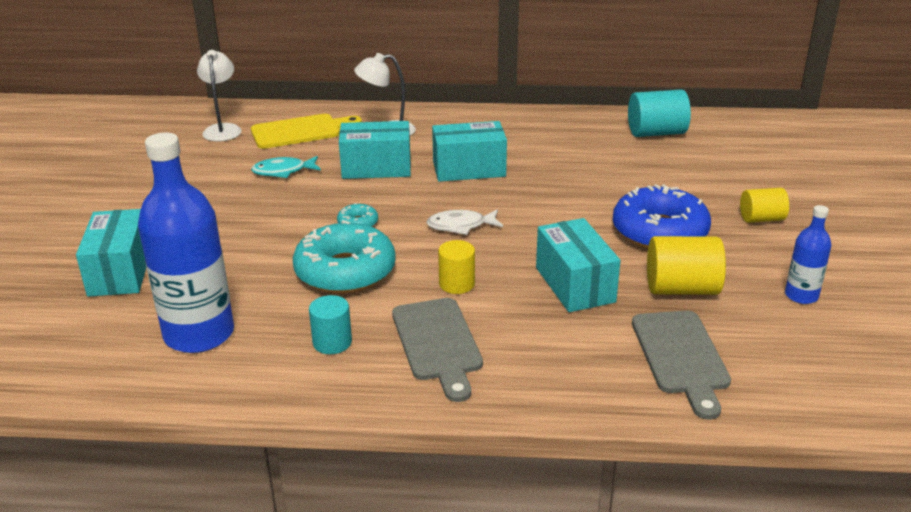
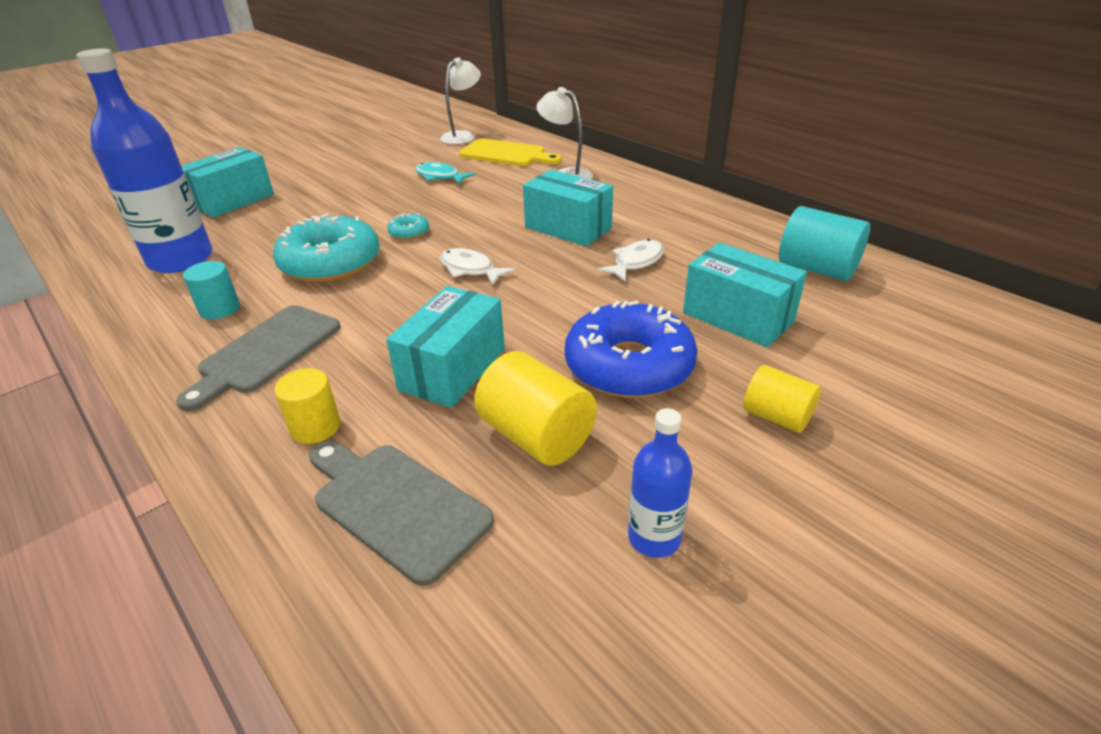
camera: 45 degrees right, 5 degrees up
(376, 168) = (503, 198): turquoise box -> turquoise box (738, 317)
(457, 284) = (373, 314): yellow cylinder -> yellow cylinder (315, 427)
(555, 173) = (636, 262): none -> white fish
(681, 357) = (396, 505): grey cutting board -> grey cutting board turned 90 degrees clockwise

